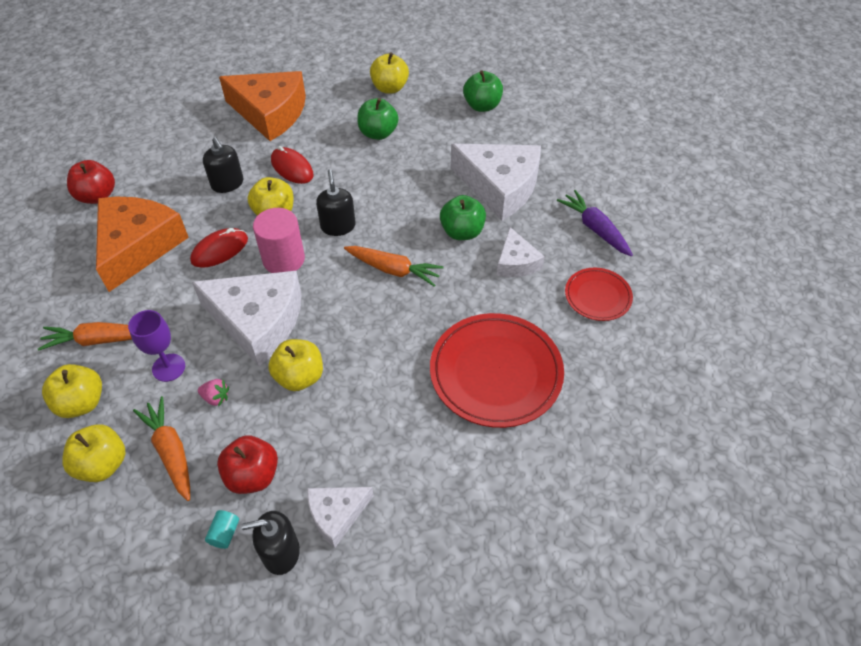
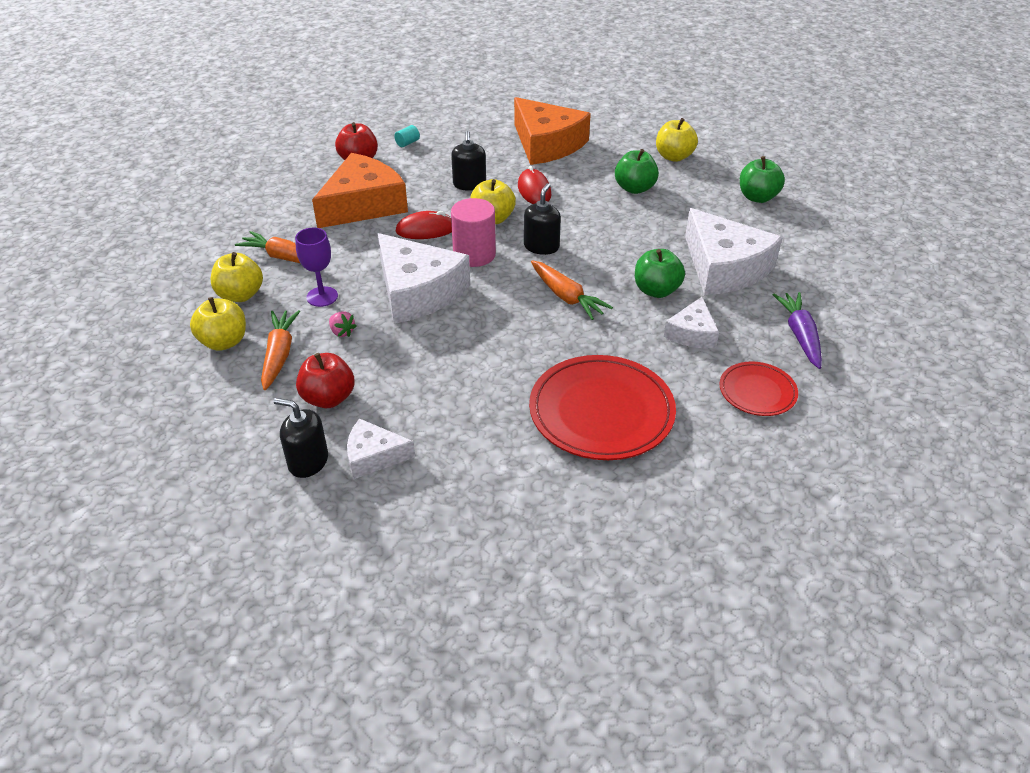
camera: 30 degrees right, 10 degrees down
(225, 533) = (276, 428): turquoise cylinder -> turquoise cylinder (407, 143)
(299, 377) = (421, 344): yellow apple -> none

